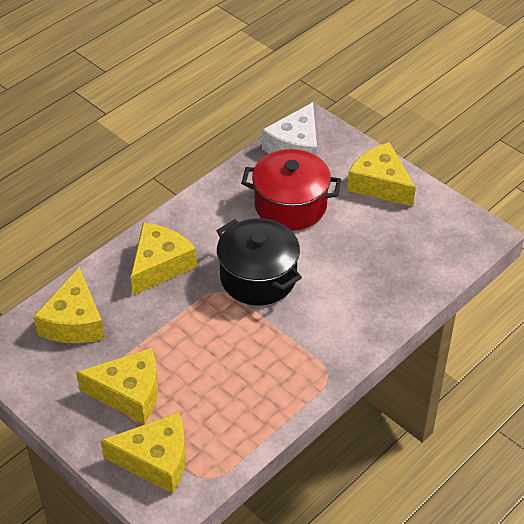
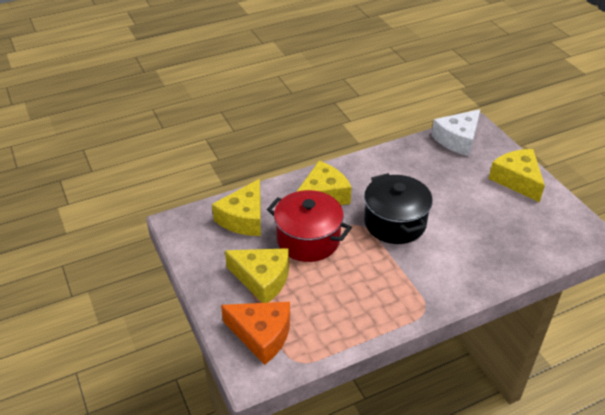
camera: 20 degrees right, 5 degrees down
(156, 460) = (262, 335): yellow cheese -> orange cheese
(290, 205) = (439, 178): red pot -> red pot (308, 239)

